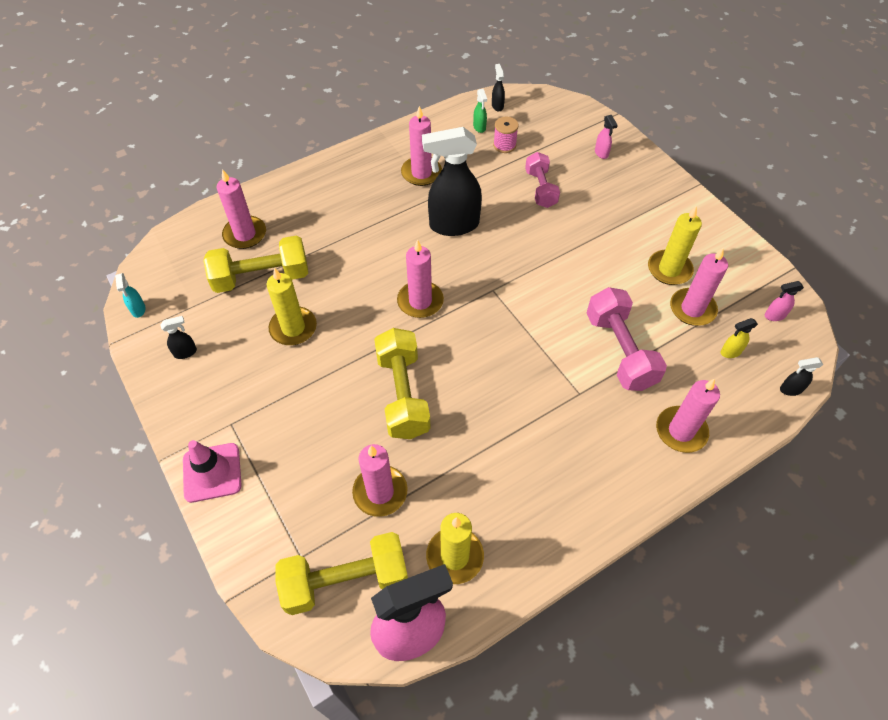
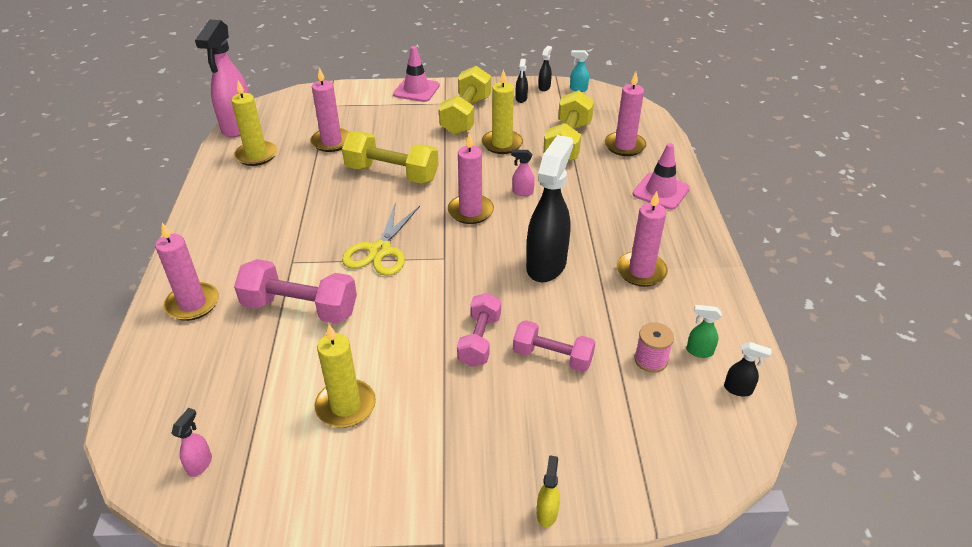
camera: 120 degrees right, 15 degrees down
(308, 190) = (661, 191): none -> pink traffic cone
(345, 580) = (295, 115): yellow dumbbell -> yellow dumbbell (466, 115)
(517, 337) = (380, 251): none -> yellow scissors
(557, 229) = (479, 340): none -> pink dumbbell
(601, 153) = (577, 455): pink spray bottle -> pink spray bottle (522, 192)
(692, 309) = (283, 392): pink candle -> none
(730, 352) = (210, 390): yellow spray bottle -> yellow spray bottle (547, 512)
(790, 389) = (126, 411): black spray bottle -> black spray bottle (544, 87)

